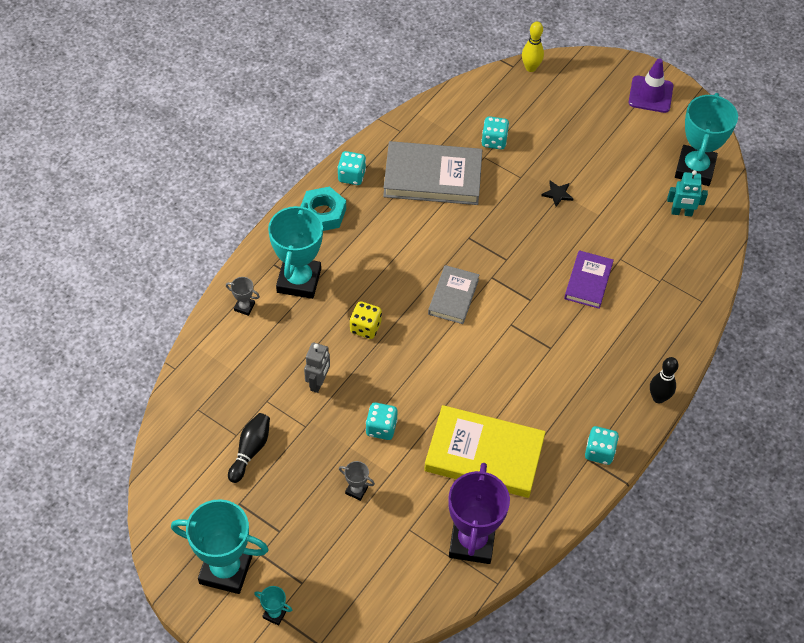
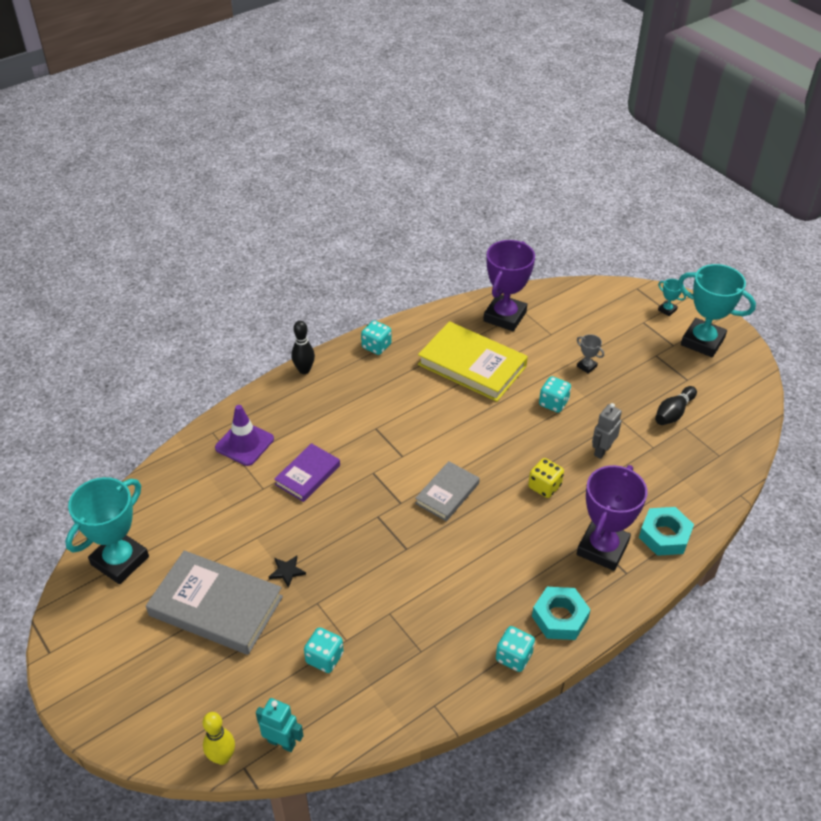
camera: 160 degrees left, 10 degrees down
(244, 307) = (664, 535): grey trophy -> turquoise nut
(299, 281) = (602, 548): turquoise trophy -> purple trophy
(432, 177) = (418, 629): grey book -> grey book (216, 606)
(650, 94) = (98, 671): purple traffic cone -> purple traffic cone (244, 443)
(681, 213) = (170, 517): turquoise robot -> turquoise robot (282, 742)

